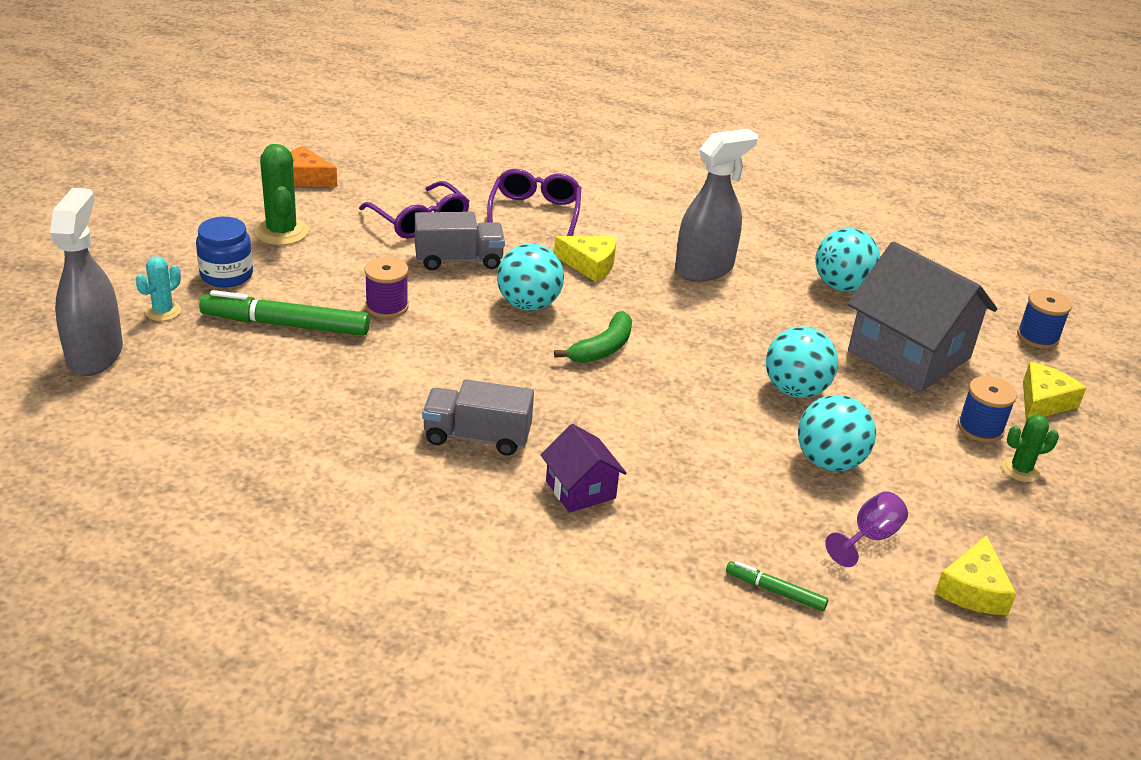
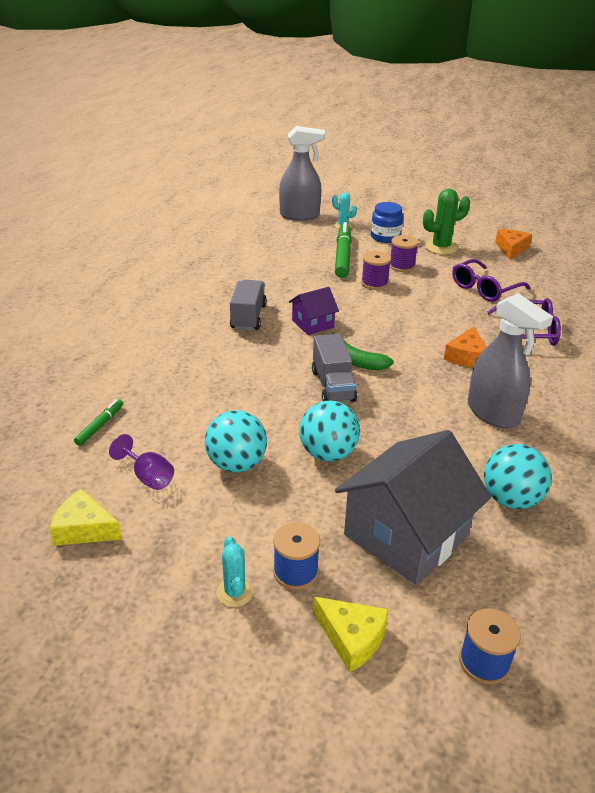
camera: 90 degrees right, 0 degrees up
(336, 275) = (402, 266): none -> purple spool
(458, 260) = (442, 304): grey truck -> grey truck (333, 386)
(528, 304) = (399, 331): turquoise ball -> none
(580, 489) = (201, 352): purple house -> purple house (313, 324)
(590, 265) = (466, 356): yellow cheese -> orange cheese
(1020, 470) = (235, 592): green cactus -> turquoise cactus

